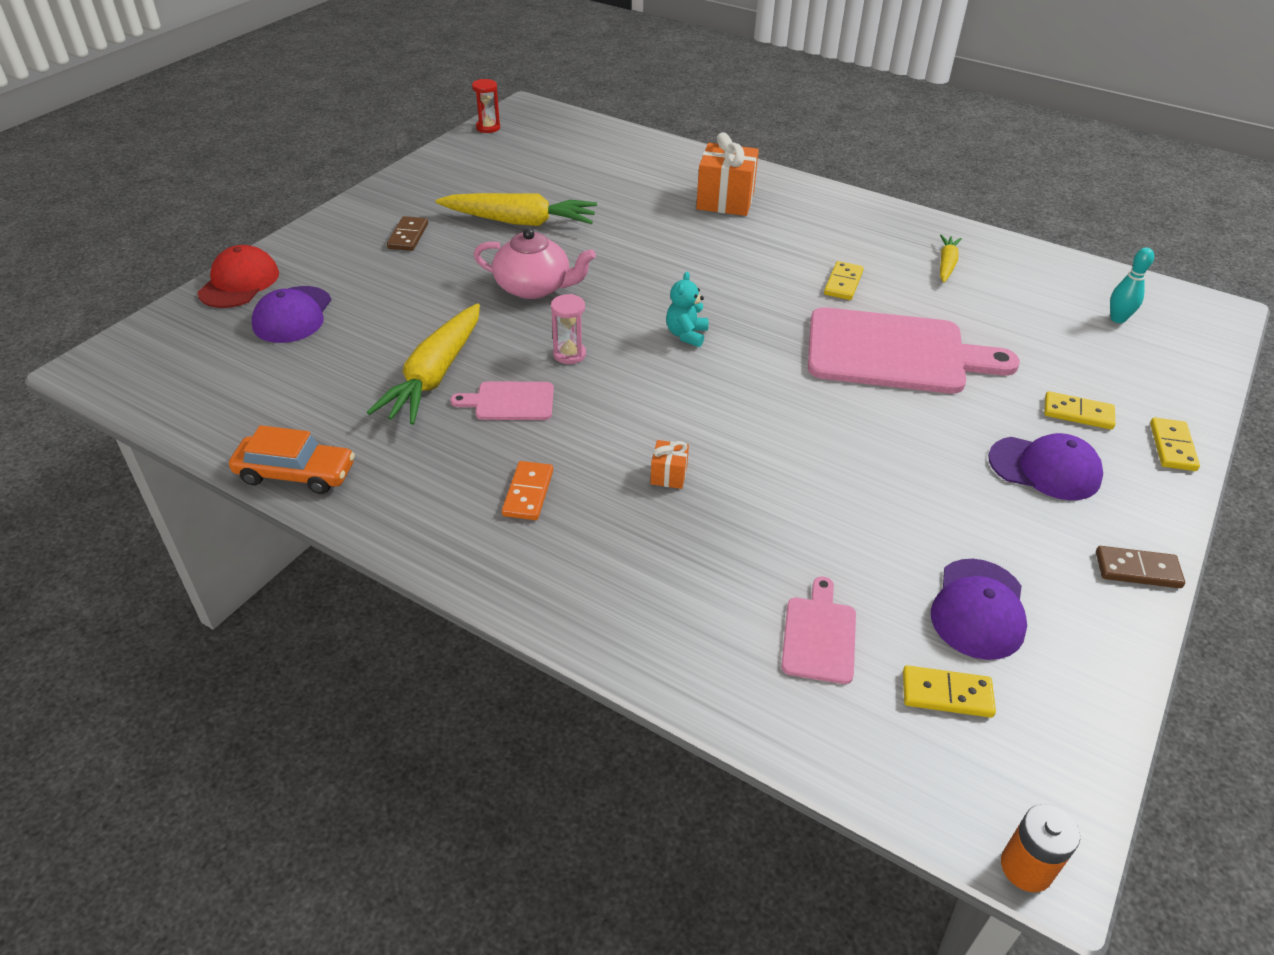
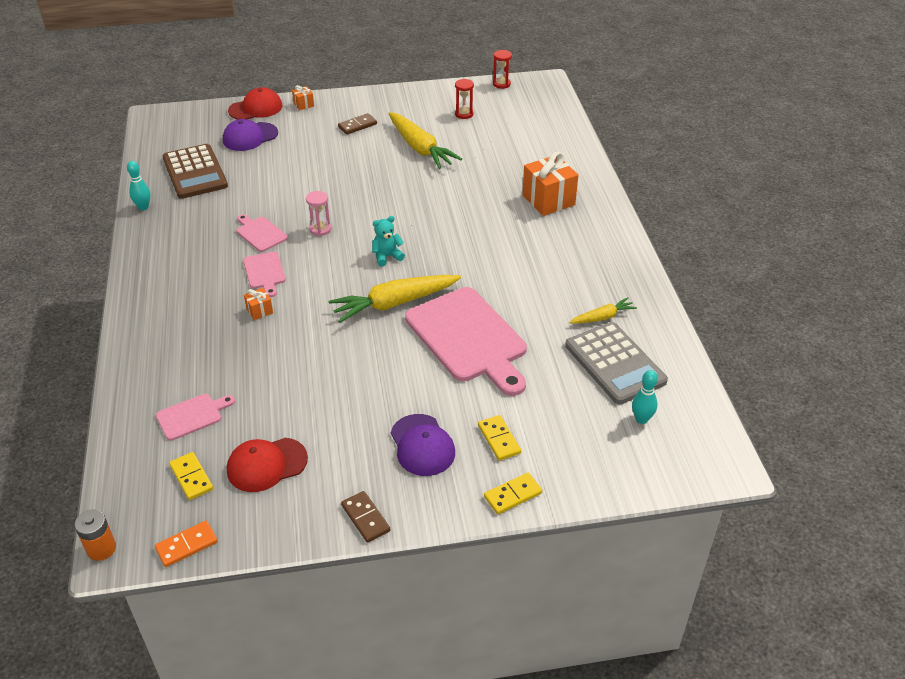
camera: 50 degrees right, 0 degrees up
(292, 392) = (195, 172): none -> brown calculator
(296, 474) = (143, 207): orange car -> turquoise bowling pin
(298, 248) = (303, 104): none -> orange gift
(435, 375) = (254, 201): yellow carrot -> yellow carrot (394, 303)
(503, 170) = (464, 114): none -> red hourglass
(528, 493) = (199, 276): orange domino -> orange domino (187, 545)
(534, 287) = (364, 187): pink teapot -> none
(596, 435) = (264, 272): none -> pink cutting board
(843, 283) = (519, 286): yellow domino -> none
(978, 609) = (266, 465): purple cap -> red cap
(1023, 292) = (615, 363): none -> grey calculator

